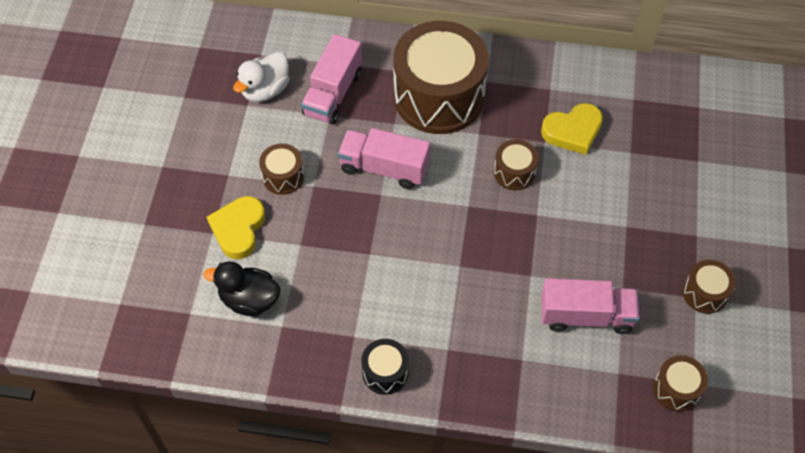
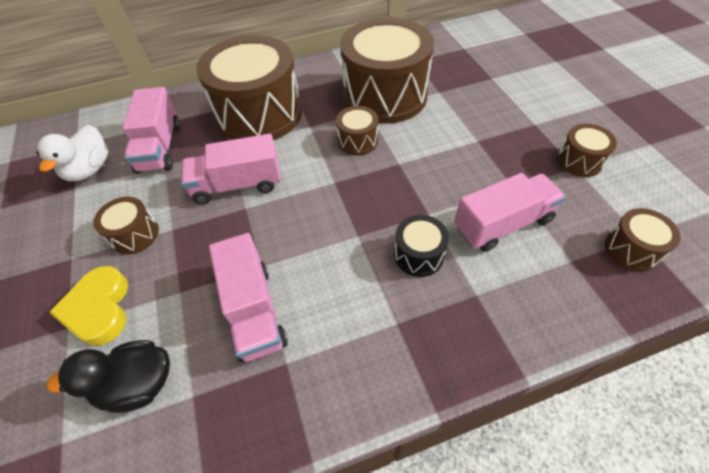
camera: 25 degrees left, 5 degrees down
(349, 287) = (254, 310): none -> pink truck
(385, 372) = (344, 387): black drum -> black drum (418, 255)
(573, 131) = (385, 95): yellow heart -> brown drum

